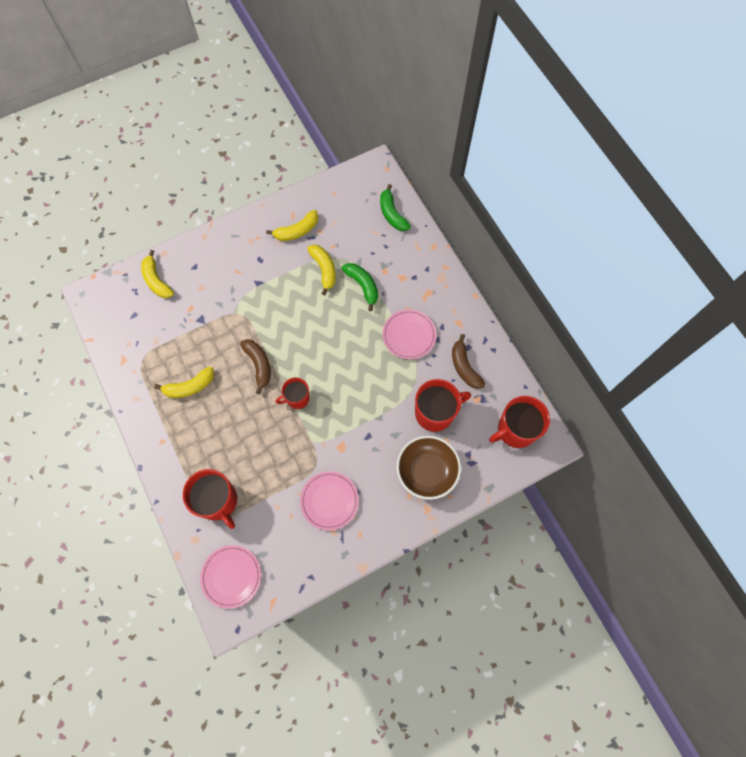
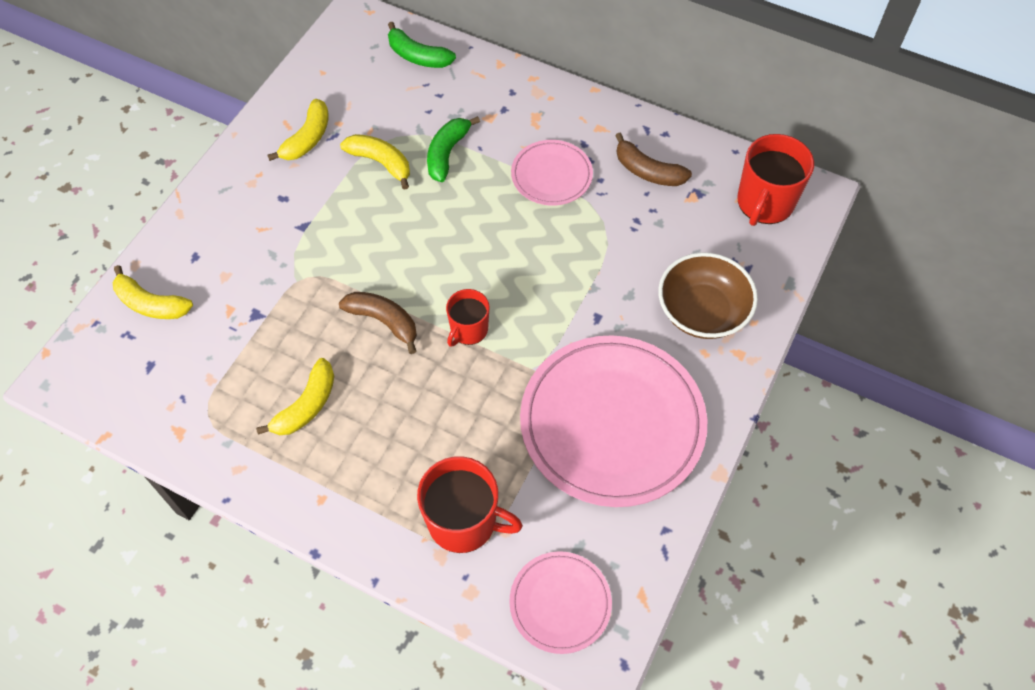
camera: 35 degrees left, 10 degrees down
(329, 501) = (612, 423): pink plate -> pink plate, size x1.98
(363, 286) = (447, 153): green banana -> green banana turned 90 degrees counterclockwise
(435, 412) = (656, 241): red mug -> none

